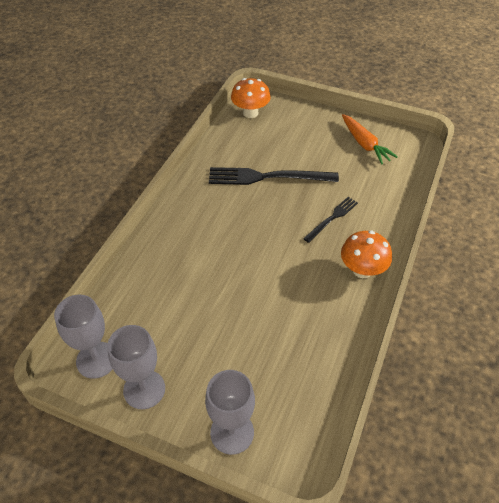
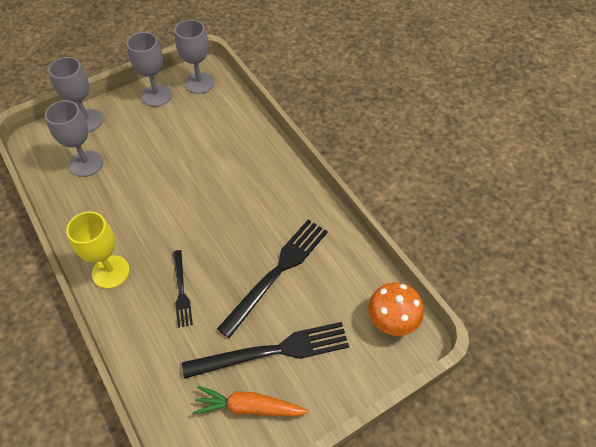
camera: 125 degrees right, 5 degrees up
(285, 380) = (86, 163): none -> grey goblet
(322, 151) = (273, 351): none -> black fork
(362, 270) = (111, 272): orange mushroom -> yellow goblet

